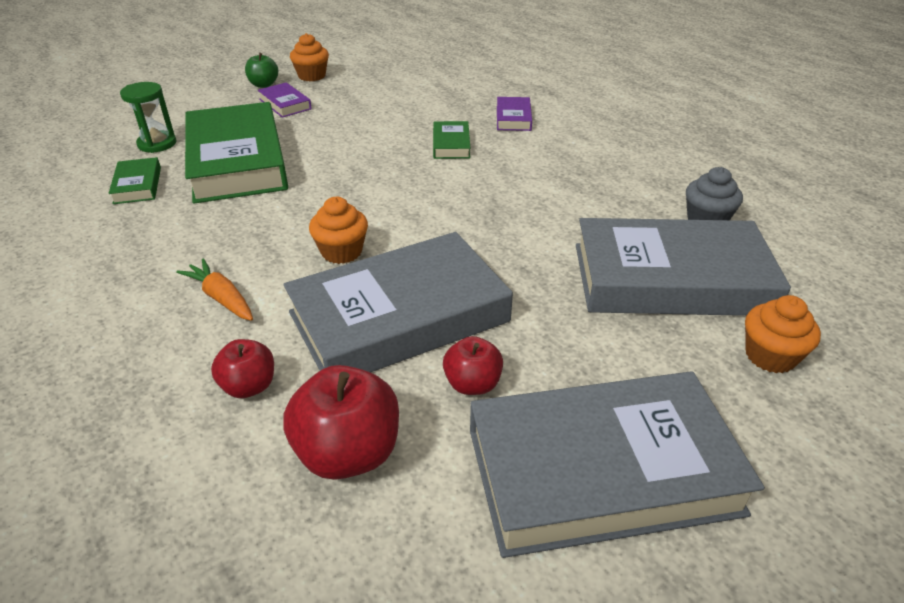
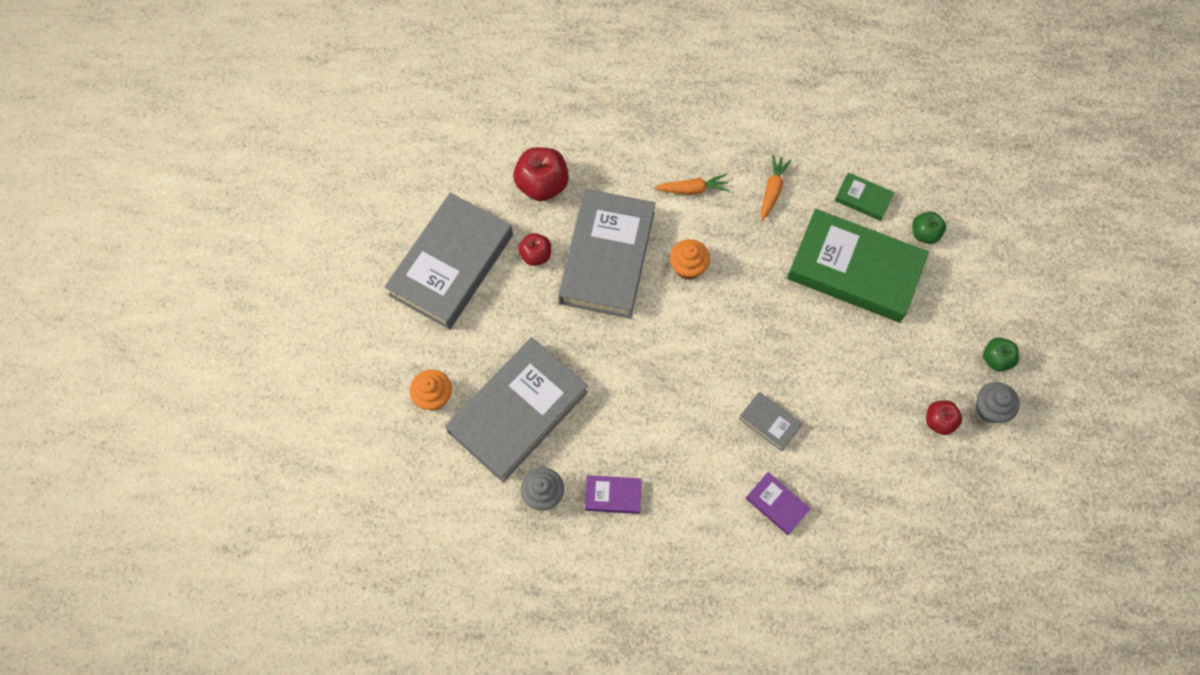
camera: 130 degrees right, 30 degrees up
(157, 144) = (924, 233): green hourglass -> green apple
(172, 241) = (772, 190): none -> orange carrot
(249, 386) = (613, 170): red apple -> red apple (939, 421)
(285, 104) = (938, 352): purple book -> purple book (613, 495)
(312, 76) = (990, 408): orange cupcake -> grey cupcake
(451, 144) = (769, 422): green book -> grey book

